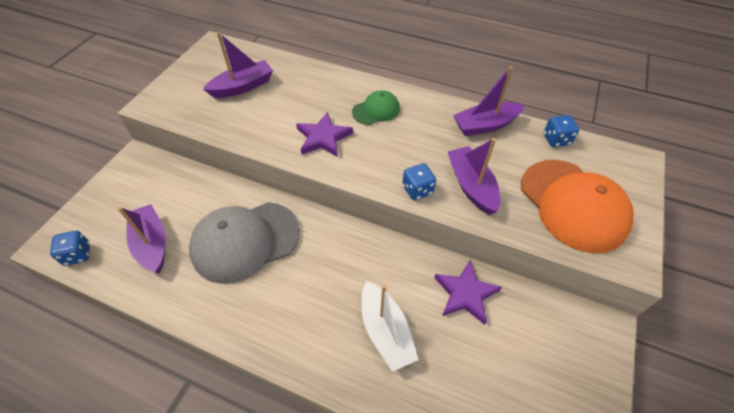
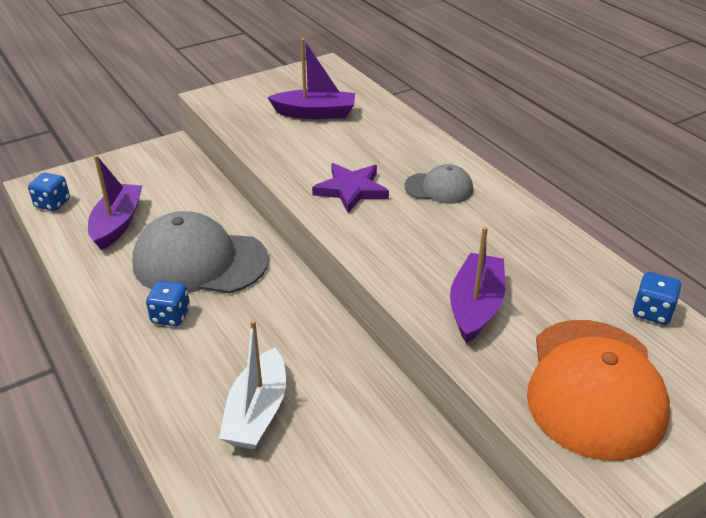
camera: 35 degrees right, 15 degrees down
(376, 110) = (439, 188): green cap -> grey cap
(417, 190) = (405, 281): blue dice -> blue dice (170, 316)
(465, 293) = (383, 429): purple star -> none
(485, 125) = (564, 256): purple boat -> none

